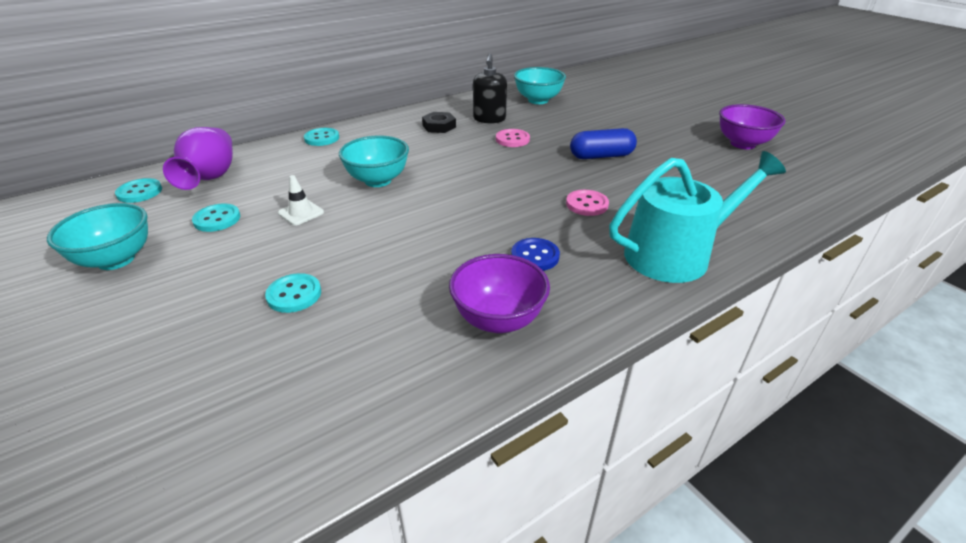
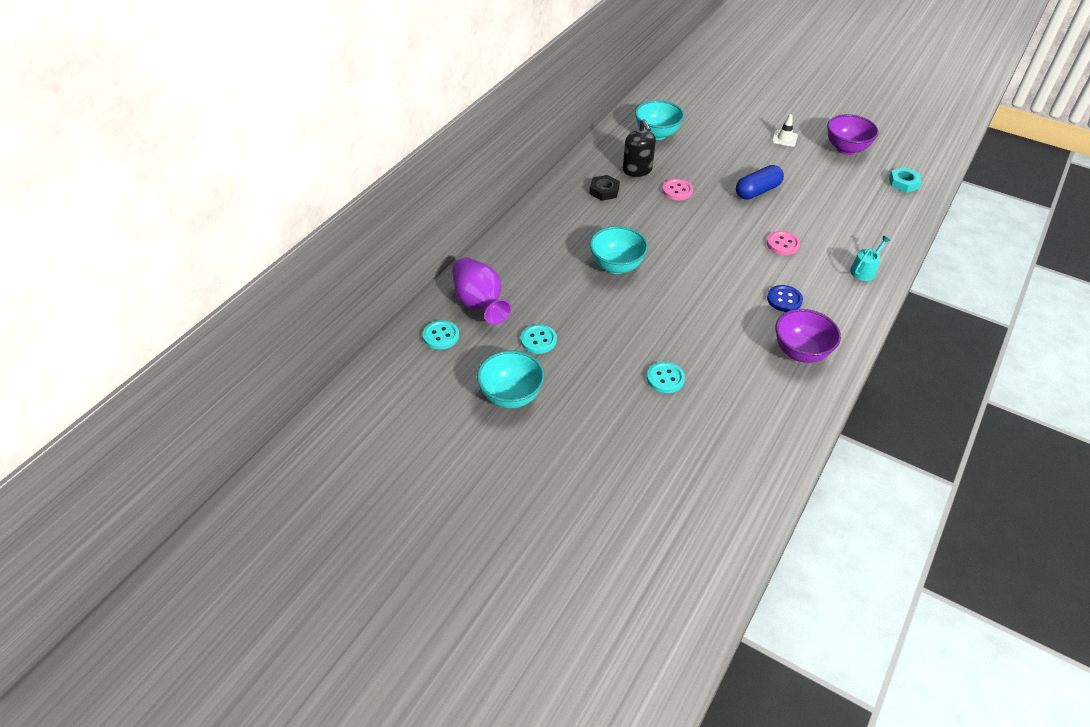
camera: 25 degrees left, 10 degrees up
(301, 213) = (593, 314): white traffic cone -> white traffic cone (784, 138)
(322, 138) = (520, 233): turquoise button -> none
(676, 254) = (864, 270): turquoise watering can -> turquoise watering can, size x0.44
(799, 184) = (903, 183): none -> turquoise nut

